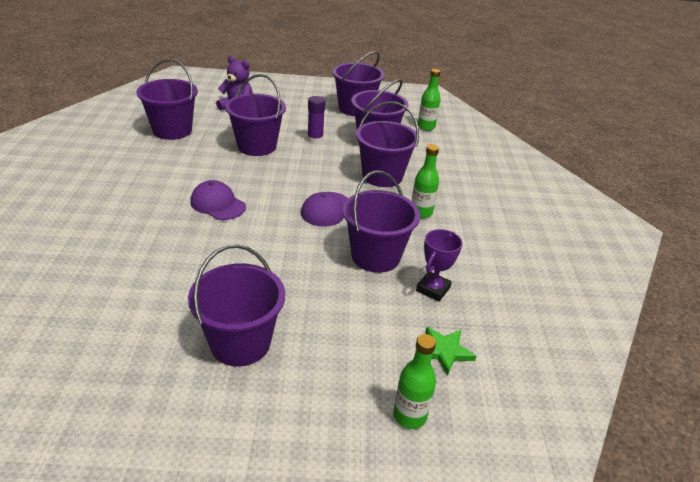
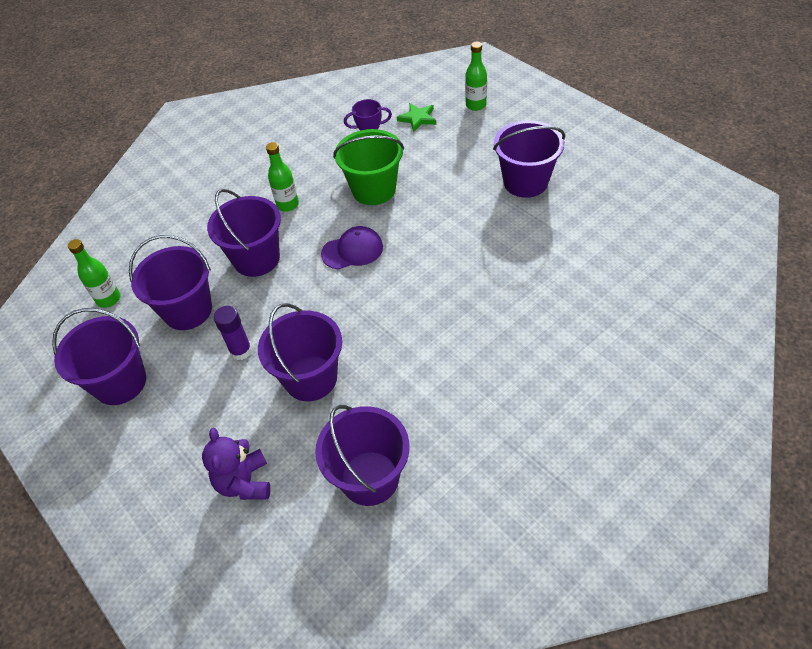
camera: 125 degrees left, 15 degrees up
(218, 204) = (433, 310): purple cap -> none
(375, 256) = (374, 190): purple bucket -> green bucket

